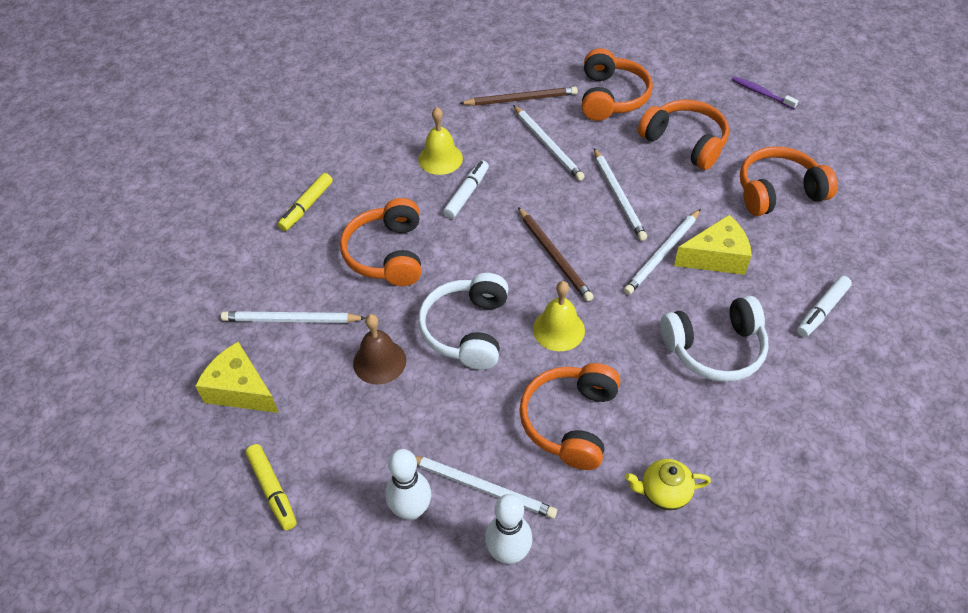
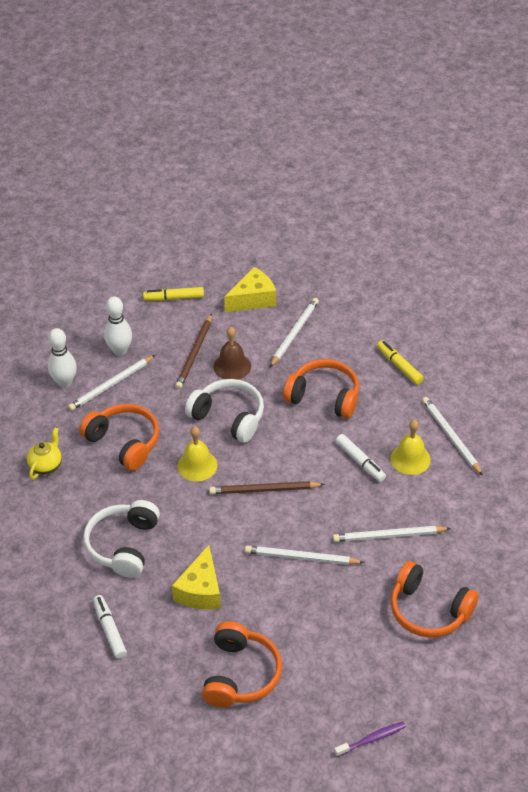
camera: 115 degrees right, 5 degrees down
(520, 99) = (459, 540): brown pencil -> brown pencil (195, 353)
(663, 253) = (225, 558): white pencil -> white pencil (451, 437)
(685, 142) = (338, 637): orange headphones -> none

